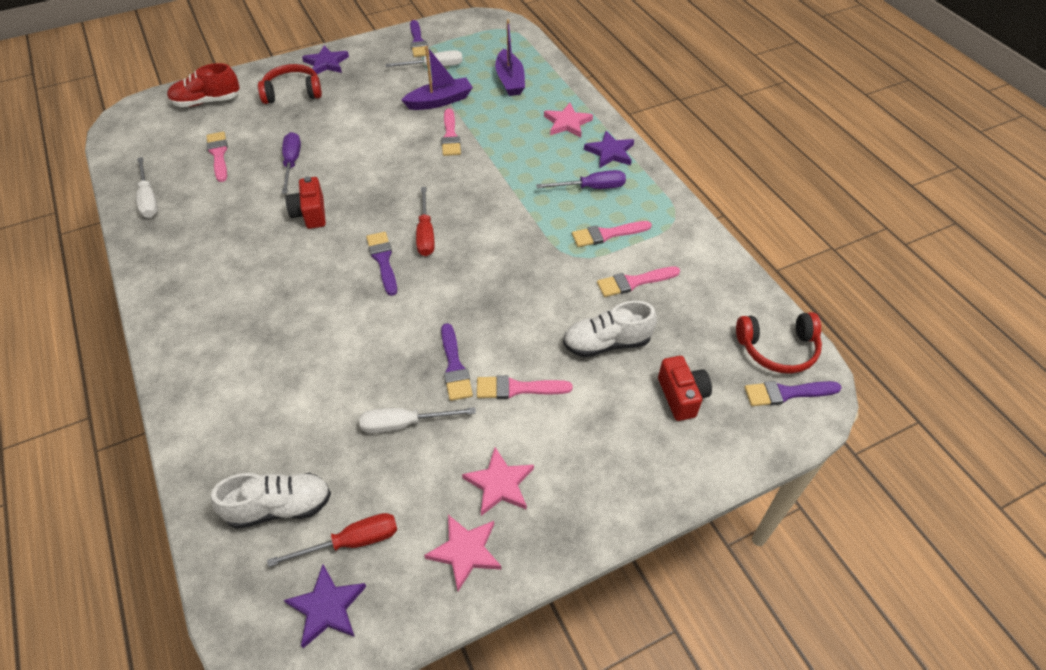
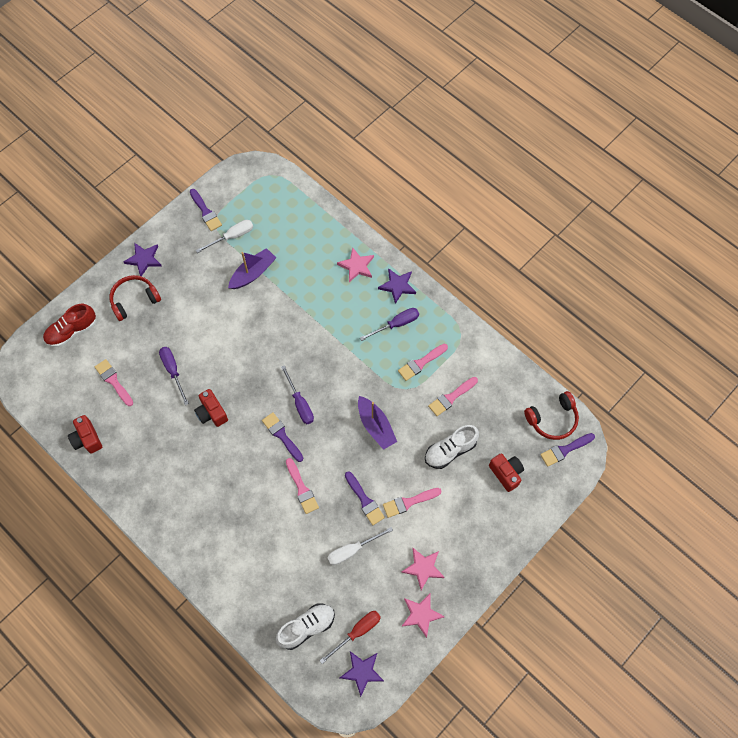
camera: 20 degrees left, 15 degrees up
(148, 199) = (87, 439): white screwdriver -> red camera
(425, 234) = (300, 403): red screwdriver -> purple screwdriver
(450, 136) = (277, 307): pink brush -> pink brush (302, 489)
(510, 80) = (297, 234): purple boat -> purple boat (375, 426)

